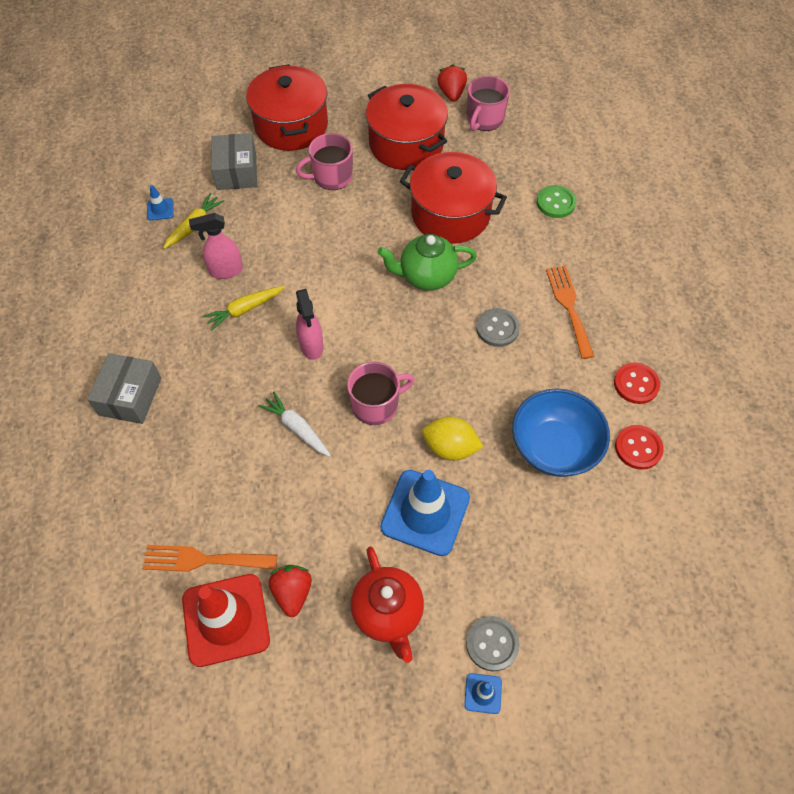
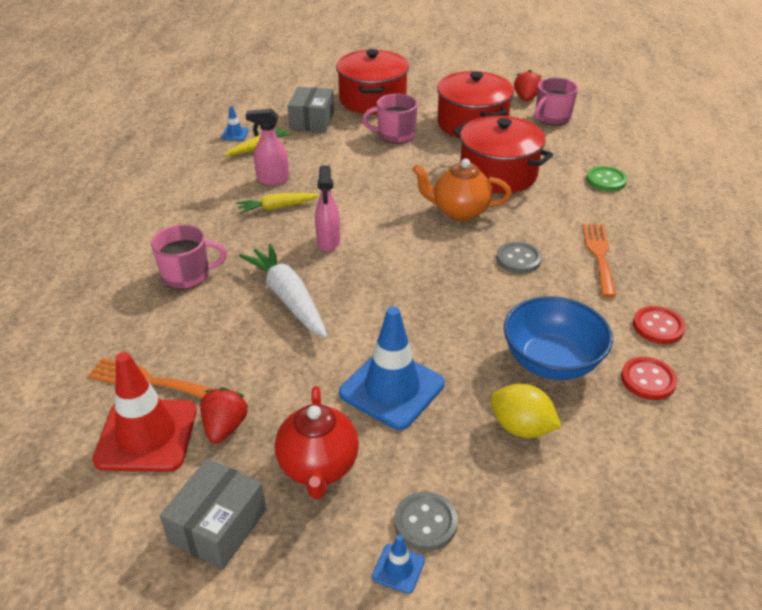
camera: 15 degrees right, 20 degrees down
(130, 396) = (144, 248): grey box -> grey box (218, 526)
(296, 428) = (288, 298): white carrot -> white carrot, size x1.63
(376, 405) = (373, 295): pink mug -> pink mug (187, 275)
(426, 276) = (459, 211): green teapot -> orange teapot
(450, 448) = (438, 341): yellow lemon -> yellow lemon (521, 428)

